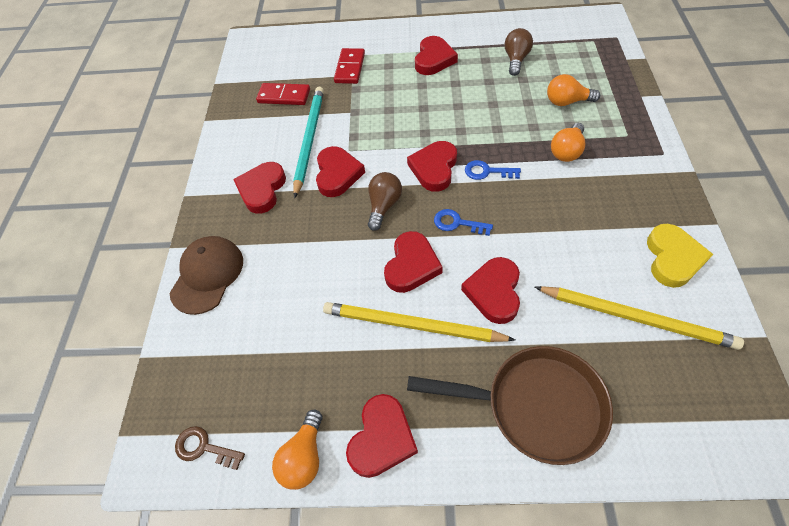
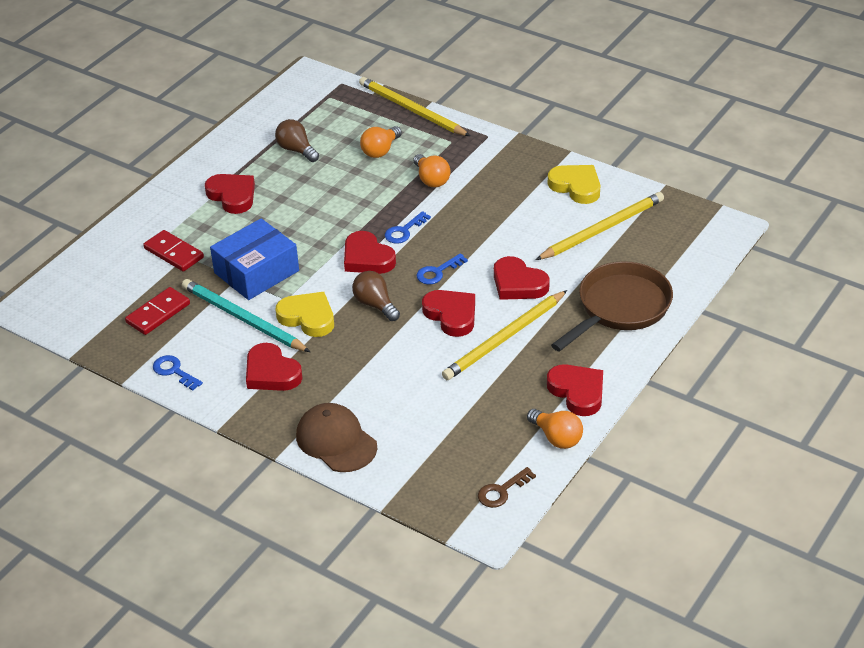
camera: 60 degrees left, 15 degrees down
(230, 138) = (174, 371): none -> blue key
(337, 174) = (308, 317): red heart -> yellow heart
(365, 117) = (256, 272): none -> blue box
(636, 90) = (412, 110): none -> yellow pencil

